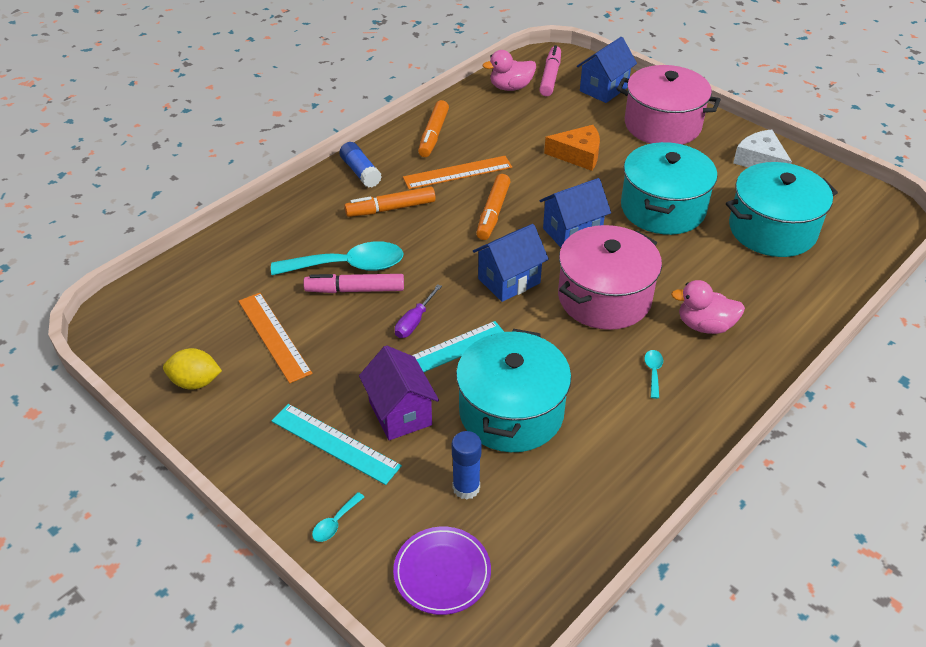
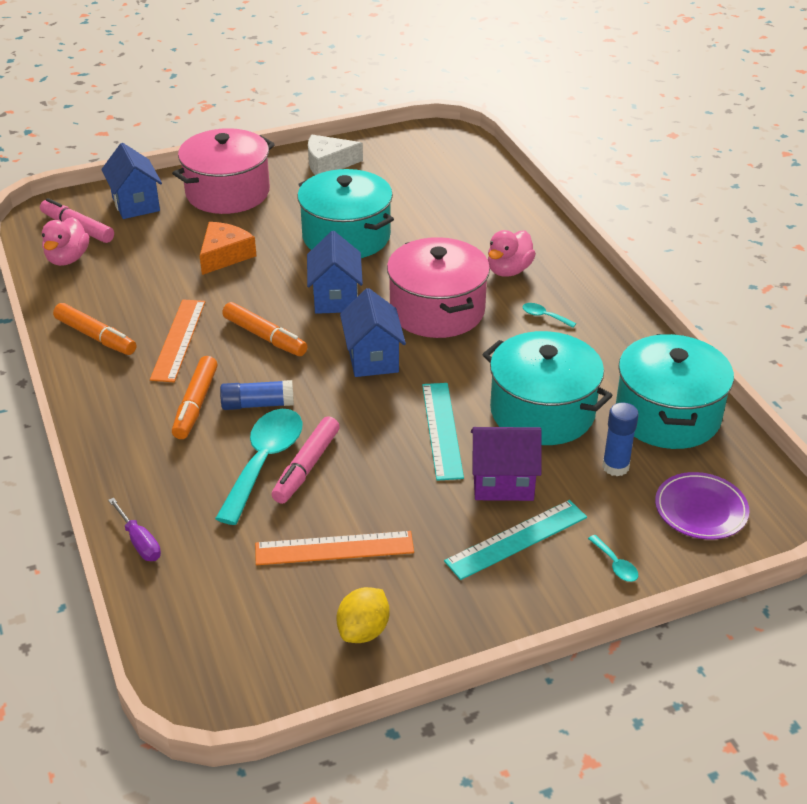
camera: 65 degrees left, 5 degrees down
(360, 172) = (110, 409): blue glue stick -> blue glue stick (257, 404)
(414, 321) = (385, 437): purple screwdriver -> purple screwdriver (139, 542)
(772, 229) = (420, 193): turquoise pot -> turquoise pot (667, 415)

